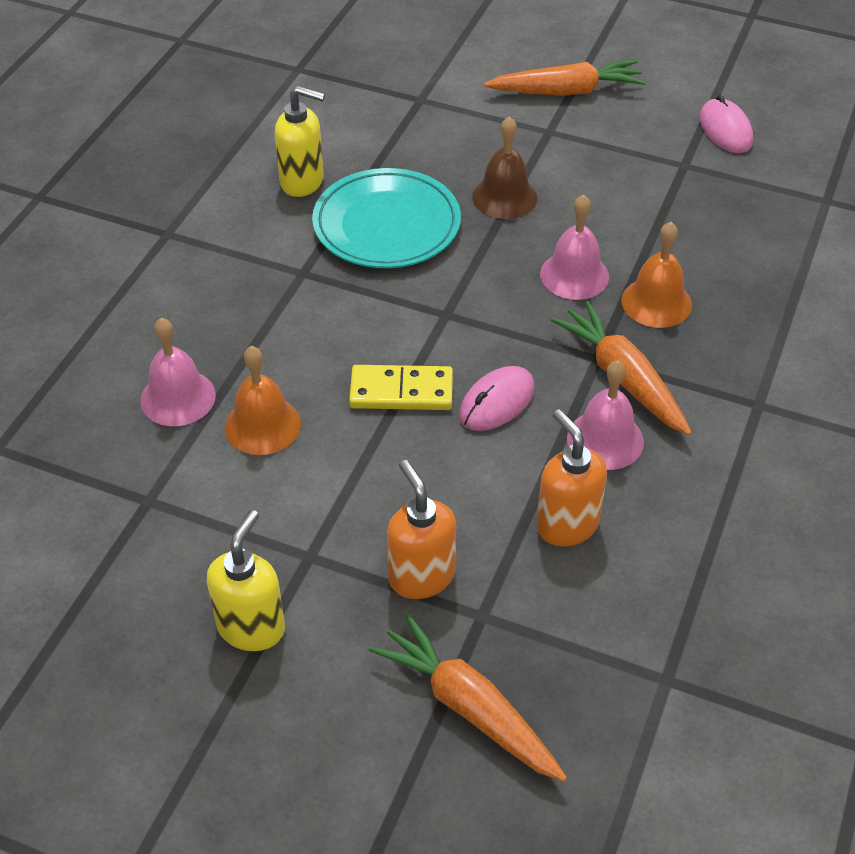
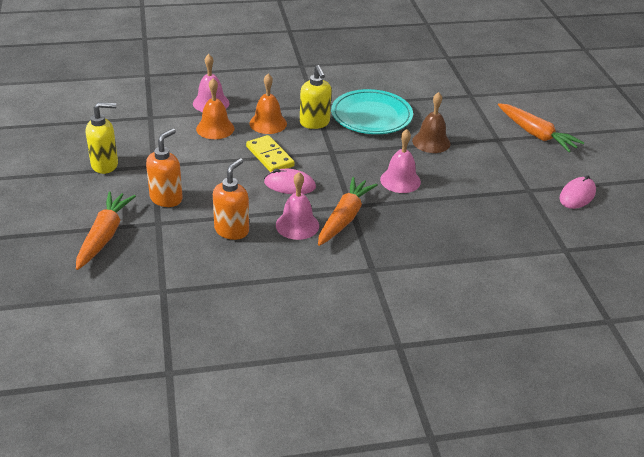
camera: 55 degrees right, 10 degrees down
(302, 182) = (373, 85): yellow soap dispenser -> yellow soap dispenser (314, 123)
(656, 302) = (410, 212): orange bell -> orange bell (268, 123)

